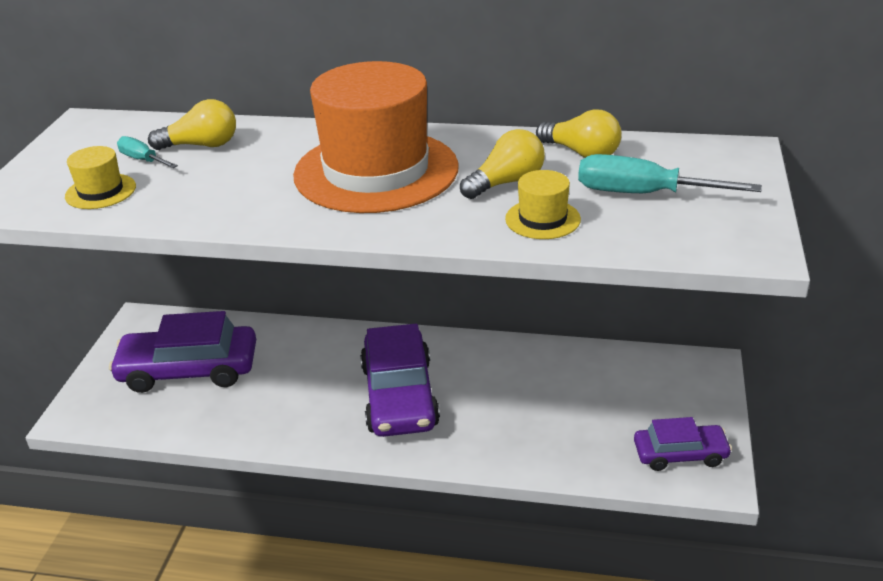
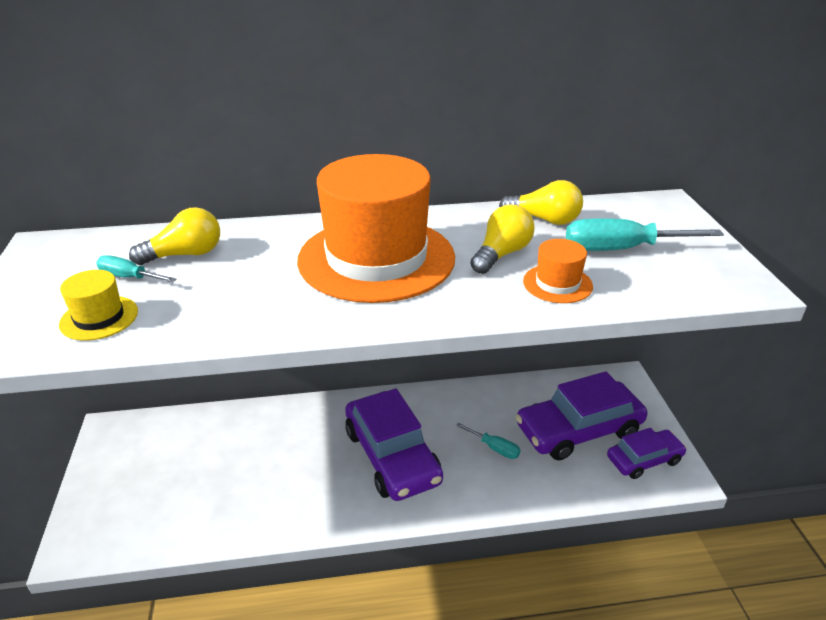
camera: 20 degrees left, 0 degrees up
(189, 370) = (180, 471): purple car -> purple car (578, 430)
(513, 409) = (494, 448): none -> turquoise screwdriver
(542, 219) = (557, 284): yellow hat -> orange hat

